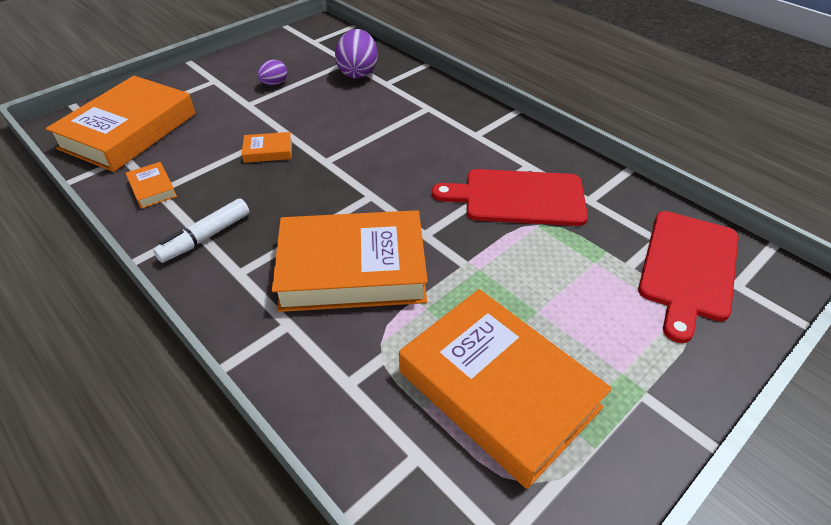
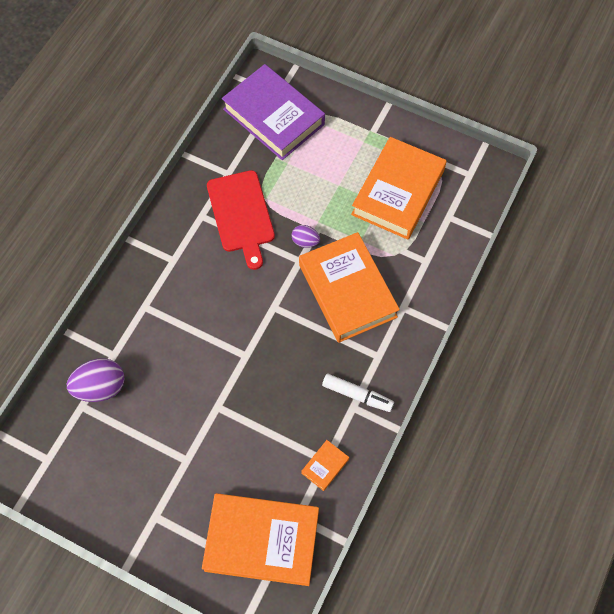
camera: 110 degrees left, 20 degrees up
(268, 151) = (248, 405): orange book -> none
(274, 84) = (144, 455): purple egg -> purple egg (305, 241)
(688, 268) = (273, 117): red cutting board -> purple book

